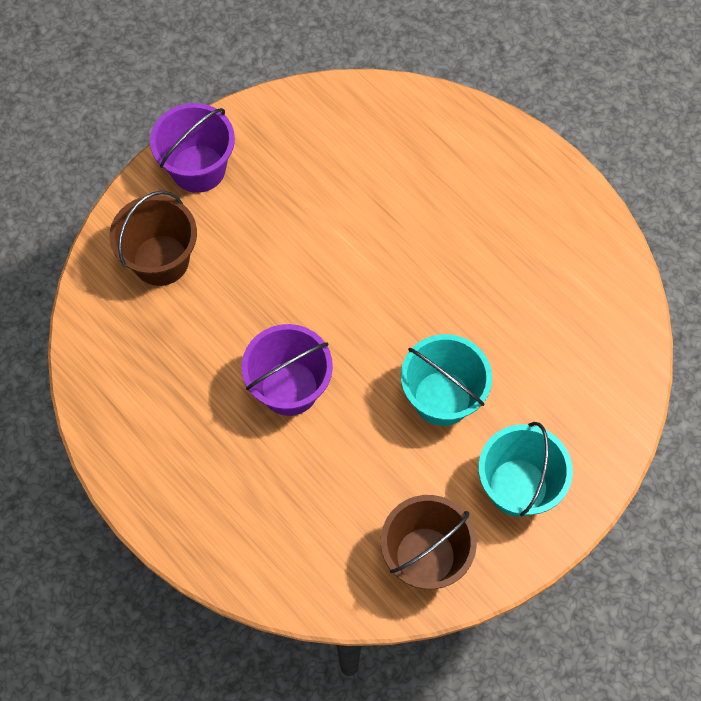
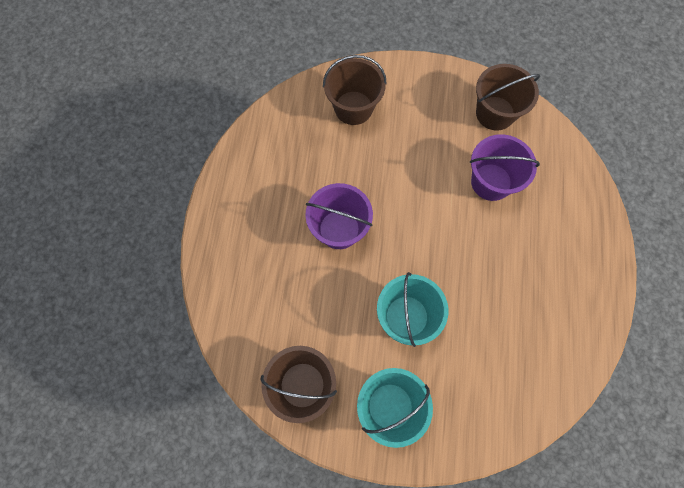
camera: 50 degrees right, 5 degrees up
(198, 168) = (421, 83): purple bucket -> purple bucket (491, 182)
(302, 129) = (495, 113): none -> brown bucket

